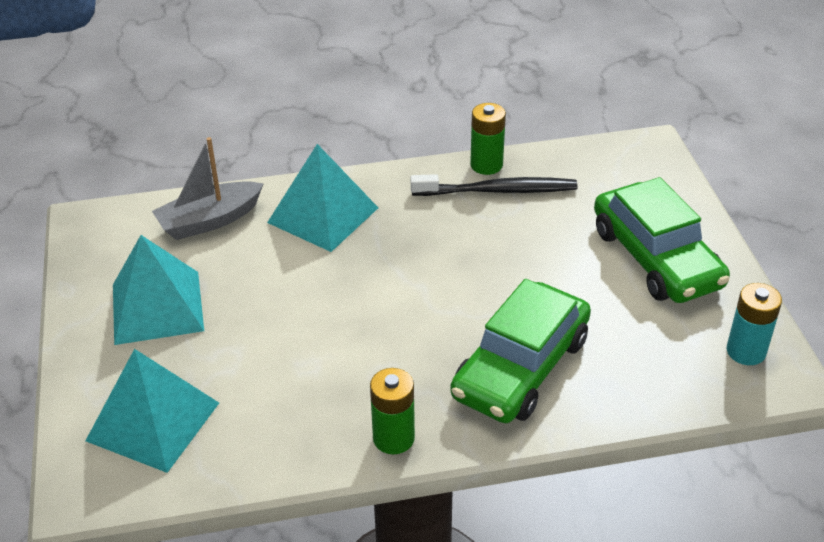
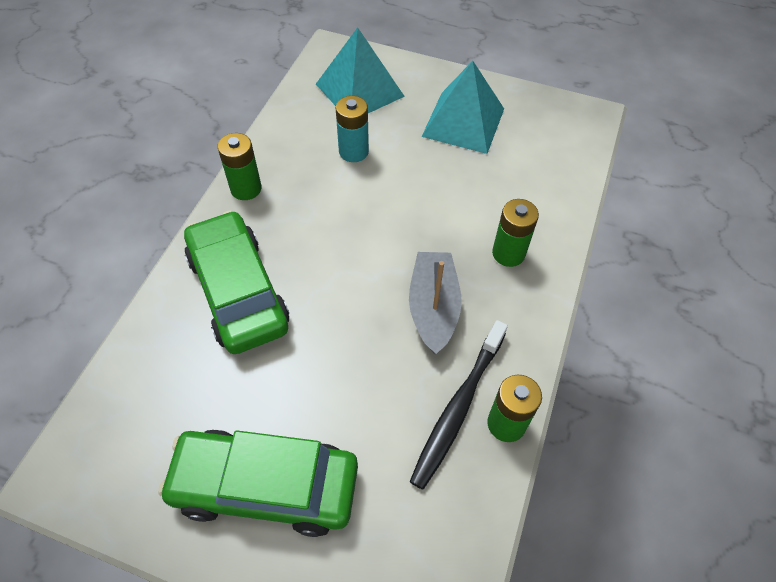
camera: 120 degrees right, 15 degrees up
(209, 220) = (546, 180): grey boat -> grey boat (433, 308)
(323, 215) = (508, 253): turquoise pyramid -> green battery
(746, 351) = (106, 470): turquoise battery -> turquoise battery (353, 151)

